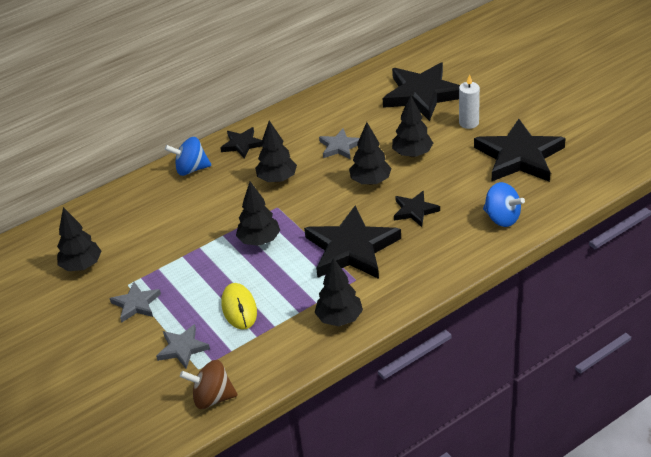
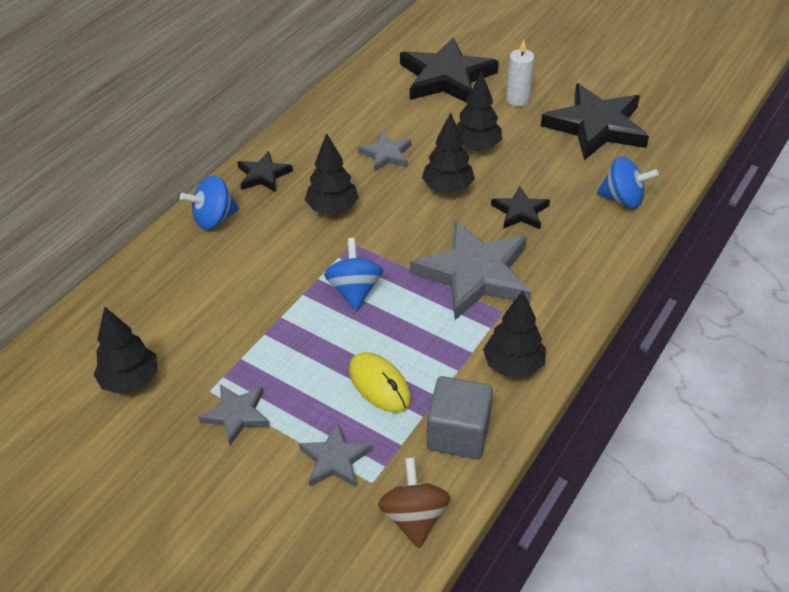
camera: 25 degrees left, 5 degrees up
(212, 398) = (414, 517): brown spinning top -> brown spinning top turned 105 degrees clockwise
(259, 241) = (354, 290): black tree -> blue spinning top
(273, 353) = (458, 433): none -> grey cube
(351, 248) = (474, 274): black star -> grey star

